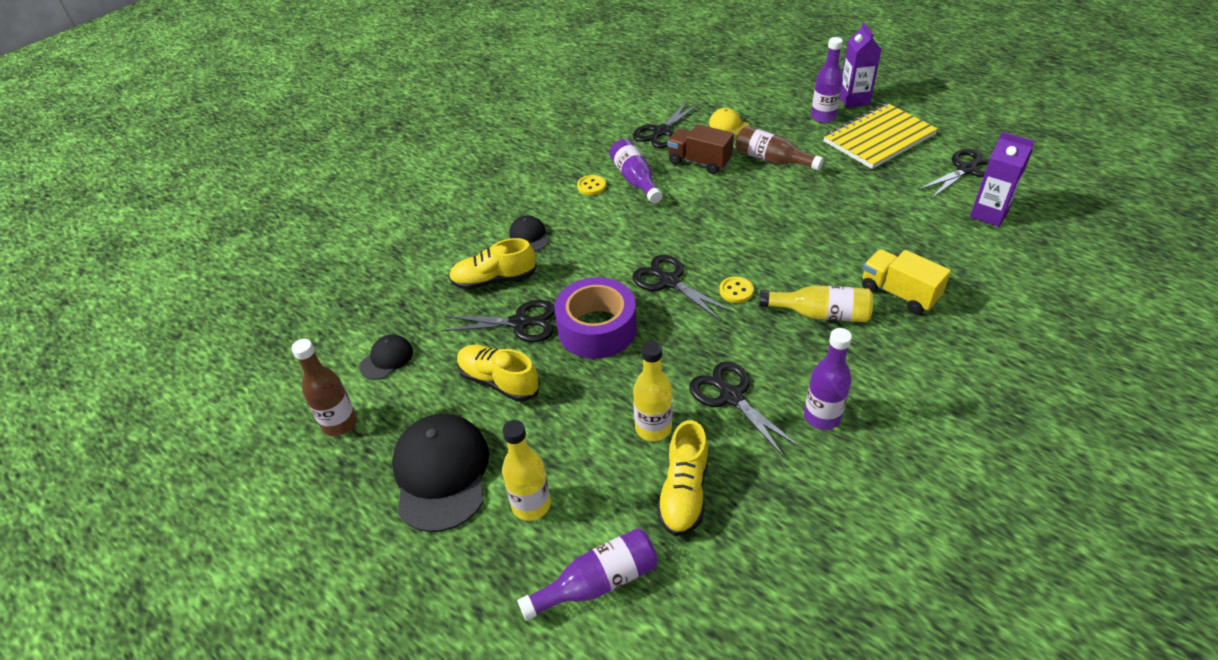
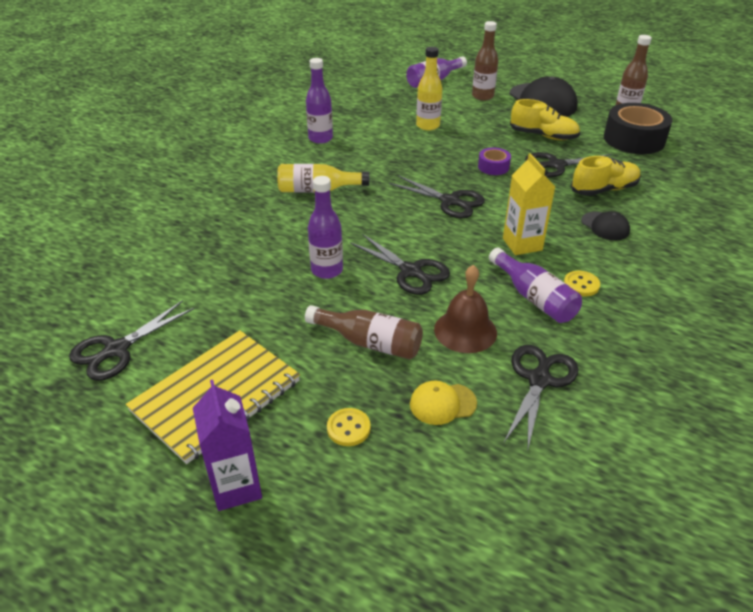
camera: 165 degrees right, 5 degrees down
(386, 359) = (634, 139): black cap -> black tape
(531, 505) = (482, 96): yellow bottle -> brown bottle
(597, 329) = (493, 167): purple tape -> purple tape, size x0.50
(619, 225) = (522, 244): none -> yellow carton
(684, 492) = (400, 106): yellow shoe -> none
(699, 162) = (465, 330): brown truck -> brown bell
(728, 125) = (442, 404): yellow cap -> yellow cap turned 135 degrees clockwise
(731, 396) = (381, 142): black scissors -> black scissors (411, 271)
(736, 291) = (389, 199): yellow button -> yellow button (348, 428)
(823, 117) = (294, 436): purple bottle -> purple bottle (327, 270)
(899, 293) = (248, 209): yellow truck -> none
(988, 214) = (125, 290): purple carton -> none

